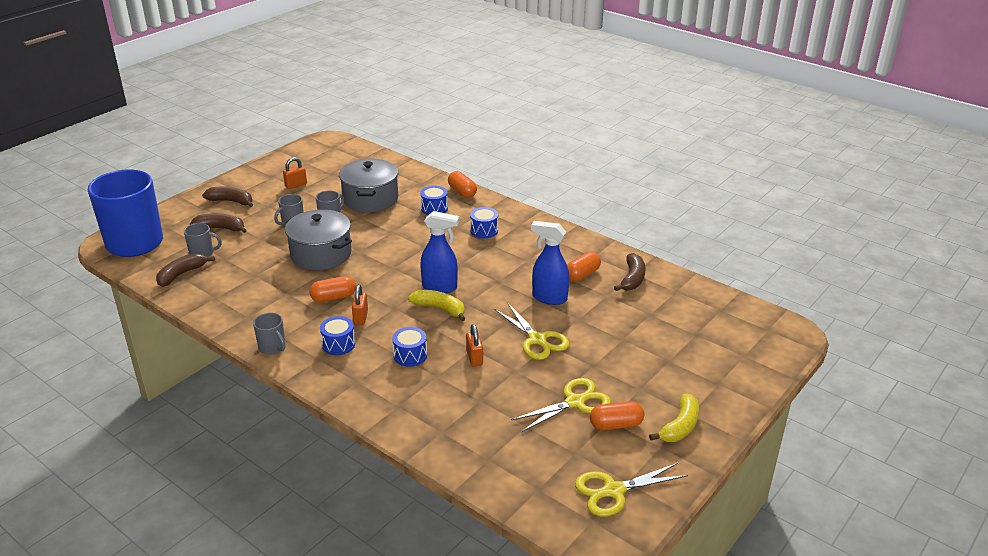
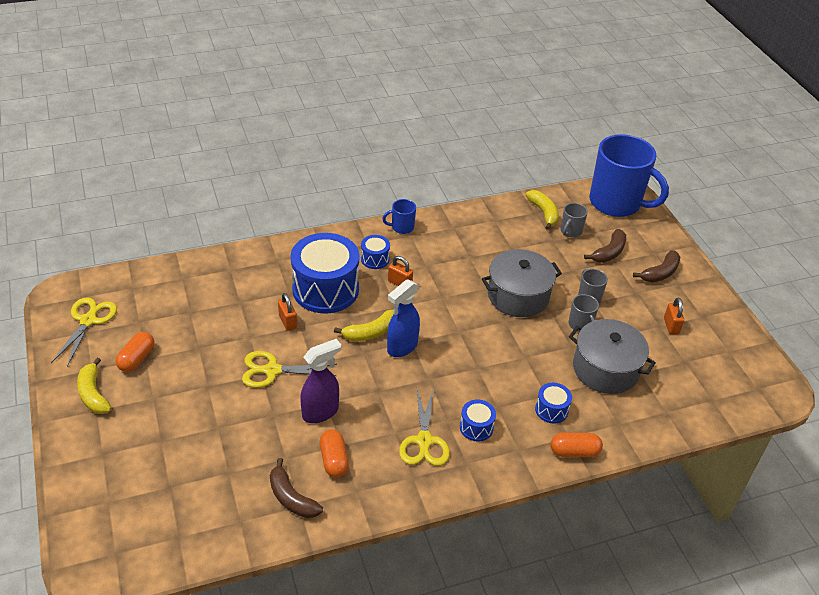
camera: 120 degrees right, 10 degrees up
(181, 274) = (544, 213): brown banana -> yellow banana
(272, 347) = (402, 227): grey mug -> blue mug
(333, 297) = (441, 279): orange capsule -> none
(410, 355) = (325, 289): blue drum -> blue drum, size x2.23
(474, 358) = (288, 322): orange padlock -> orange padlock turned 45 degrees clockwise
(549, 298) = (321, 412): blue spray bottle -> purple spray bottle
(575, 402) = (182, 350): yellow scissors -> yellow scissors (424, 441)

